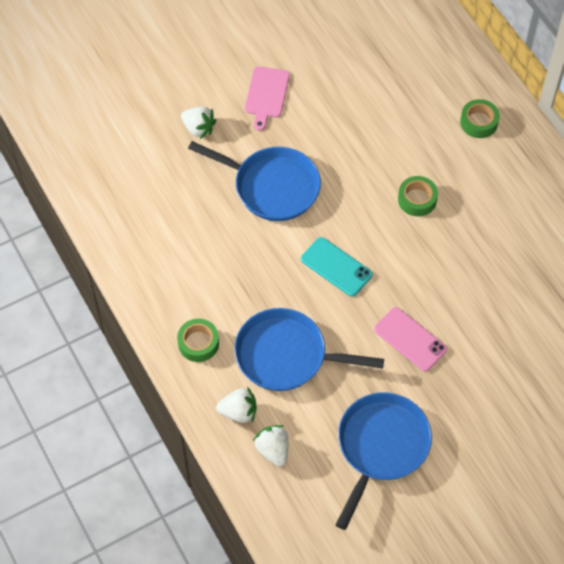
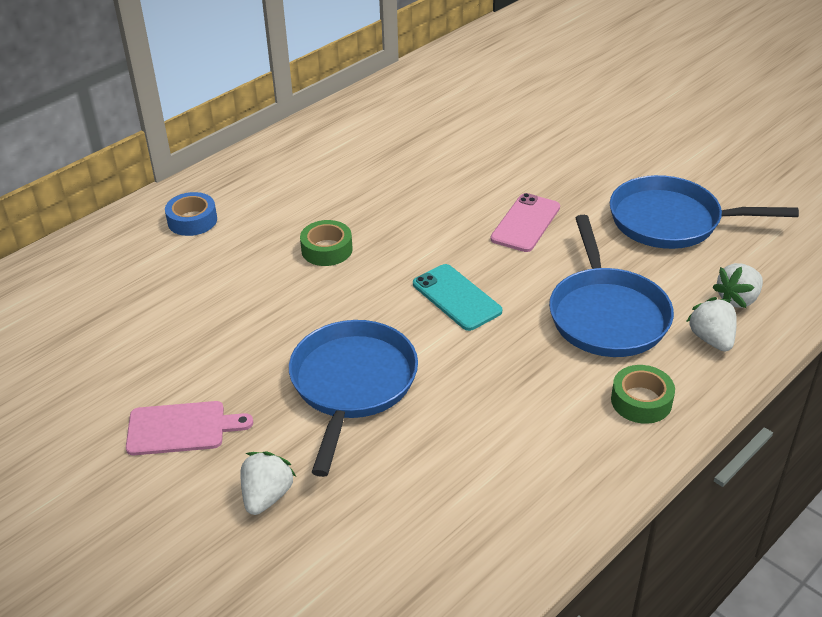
camera: 105 degrees left, 20 degrees down
(336, 267) = (456, 297): turquoise phone -> turquoise phone turned 60 degrees counterclockwise
(479, 122) = (192, 220): green tape -> blue tape

